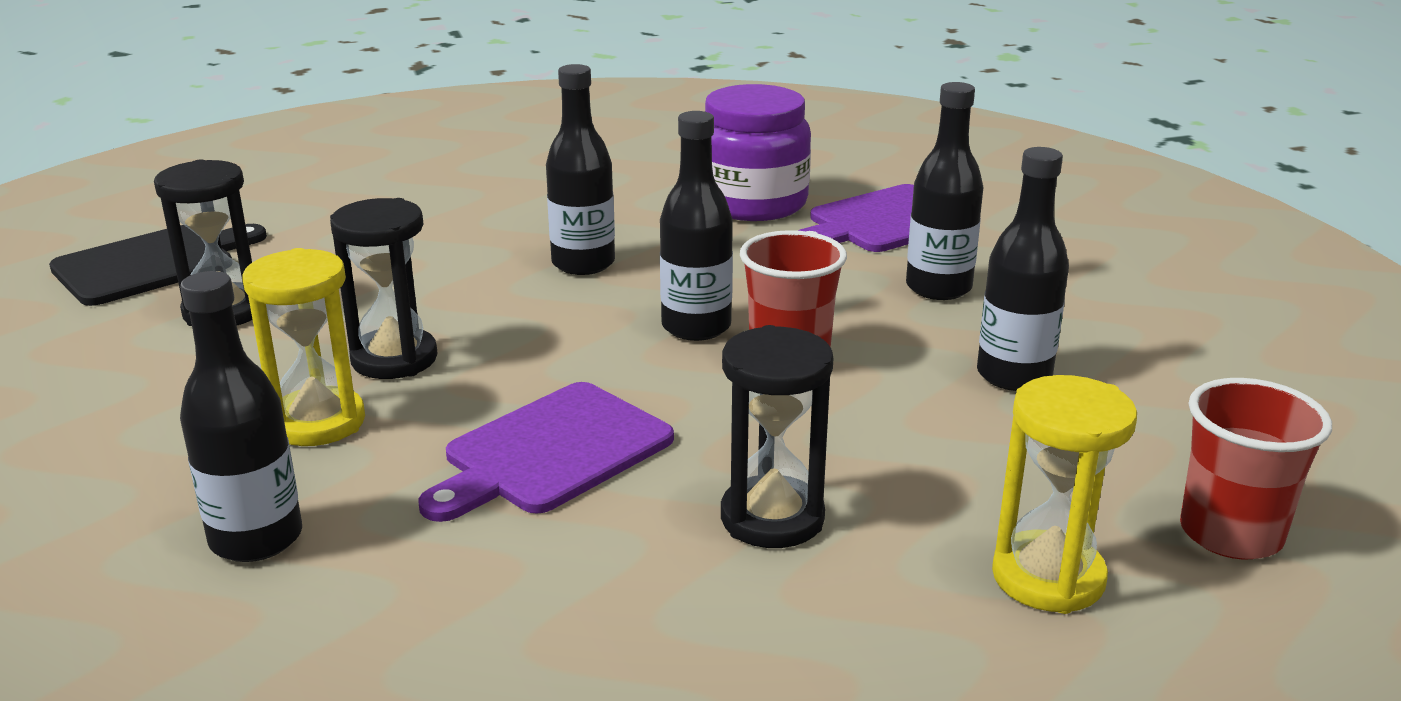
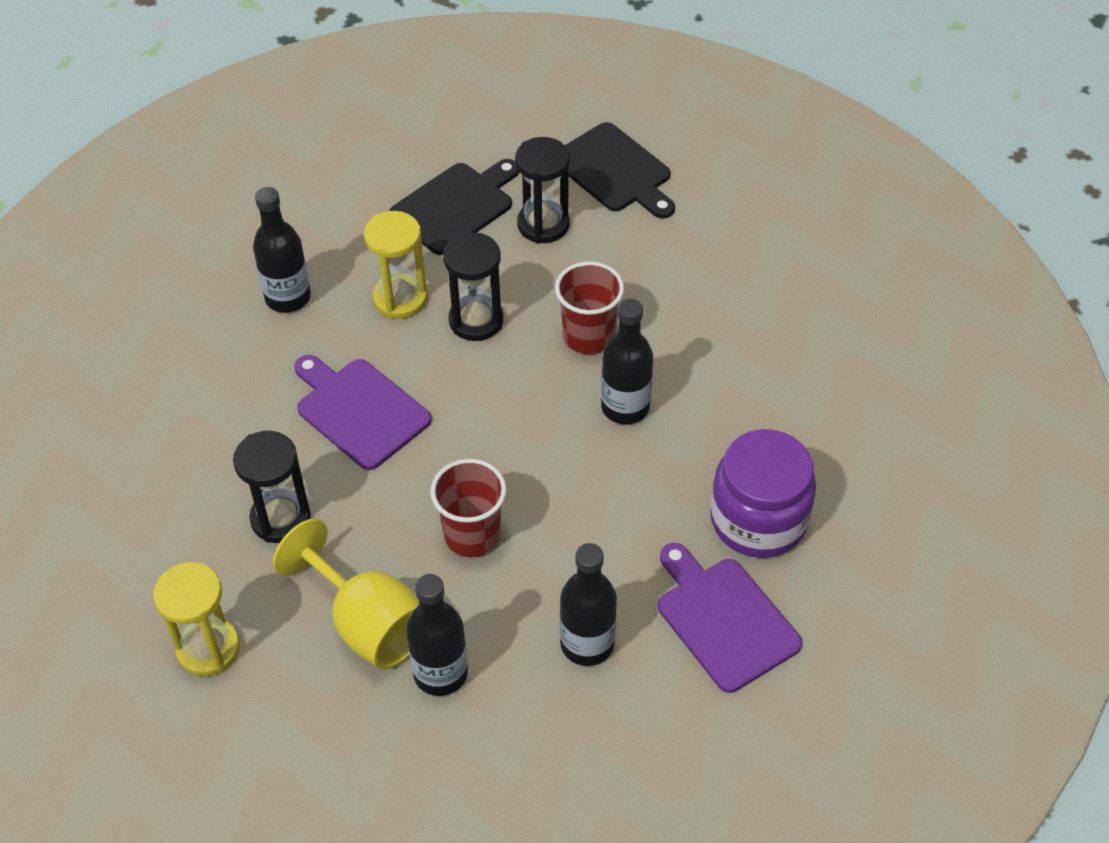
camera: 90 degrees right, 25 degrees up
(133, 378) = (456, 206): none -> black cutting board
(696, 327) = (519, 480): black bottle -> none
(954, 430) = (368, 624): none -> yellow goblet
(1230, 534) = (237, 759): red cup -> red cup (588, 336)

